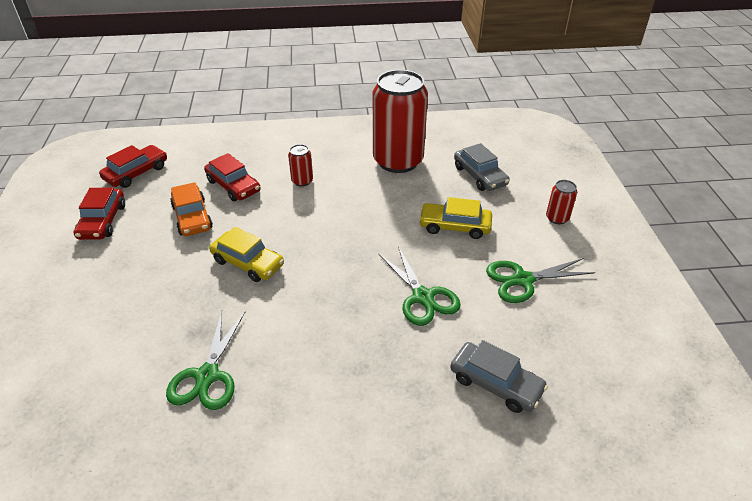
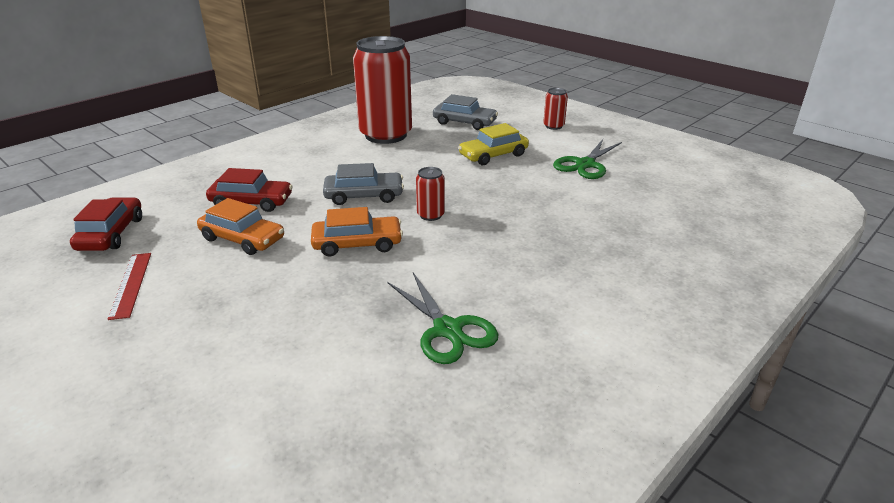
camera: 40 degrees left, 10 degrees down
(102, 221) = (131, 284): red car -> red ruler
(248, 263) = (357, 244): yellow car -> orange car
(302, 181) = (319, 175): red can -> red can (430, 215)
(423, 297) = (536, 201): green scissors -> none
(495, 383) = (657, 222): grey car -> grey car (364, 196)

